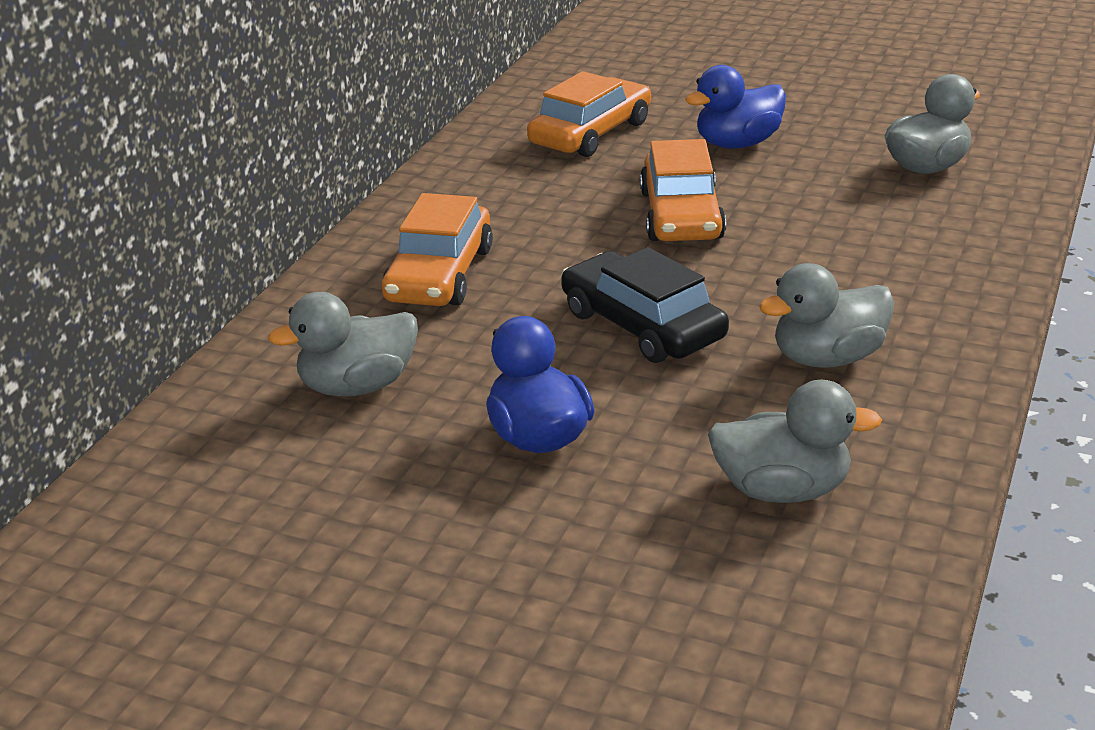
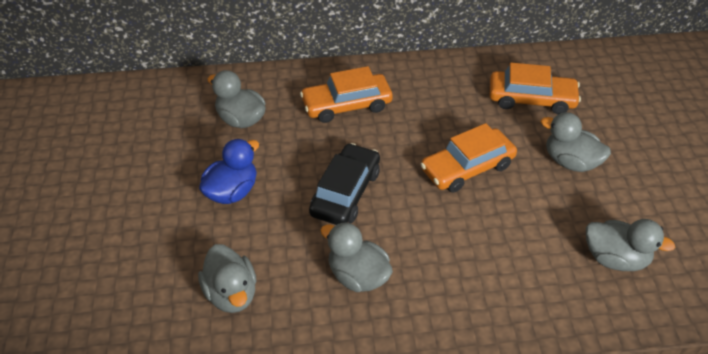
camera: 60 degrees right, 15 degrees up
(737, 144) = (570, 162): blue duck -> grey duck

